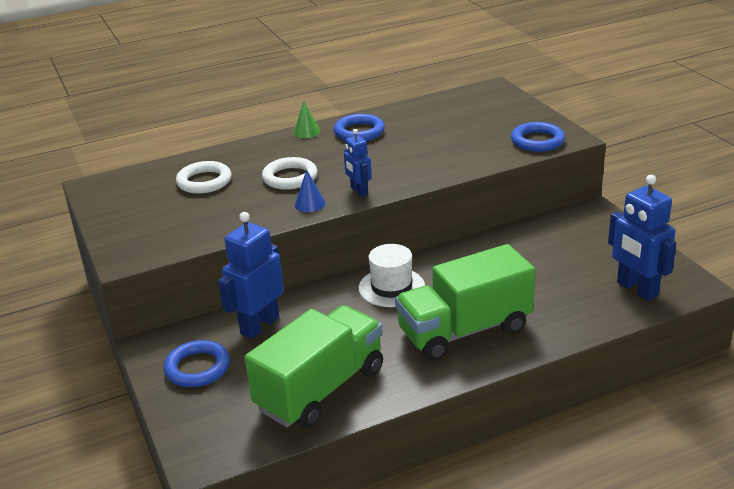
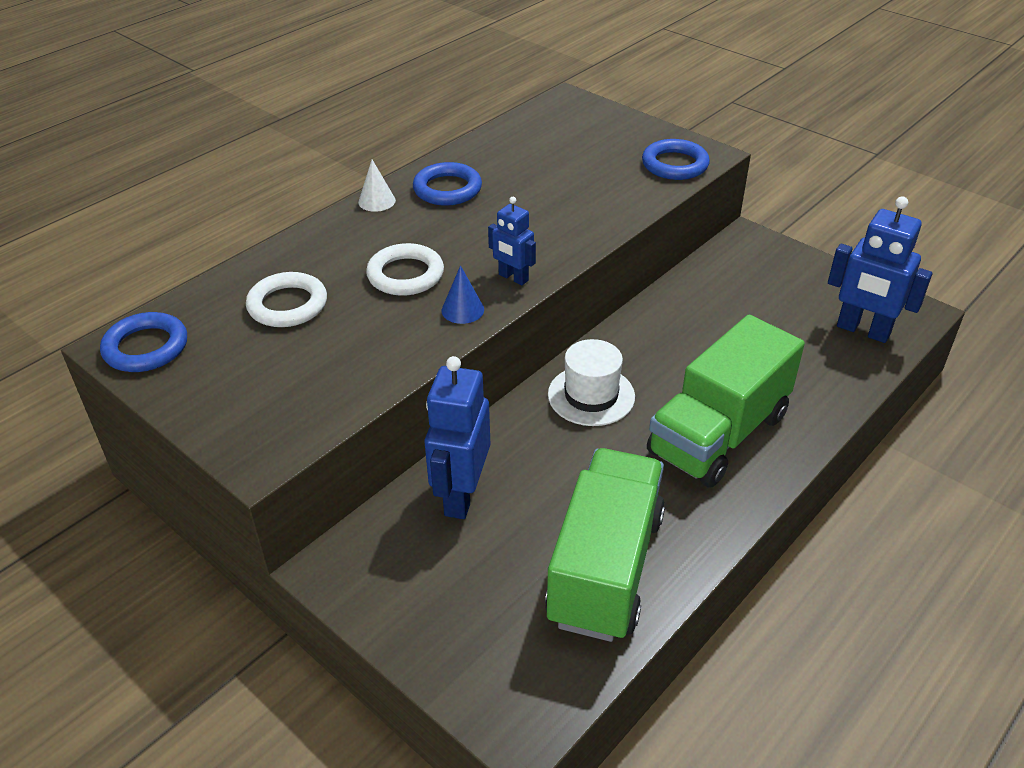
camera: 25 degrees left, 10 degrees up
(197, 368) = (421, 585): blue ring -> blue ring (146, 347)
(306, 132) = (376, 201): green cone -> white cone

